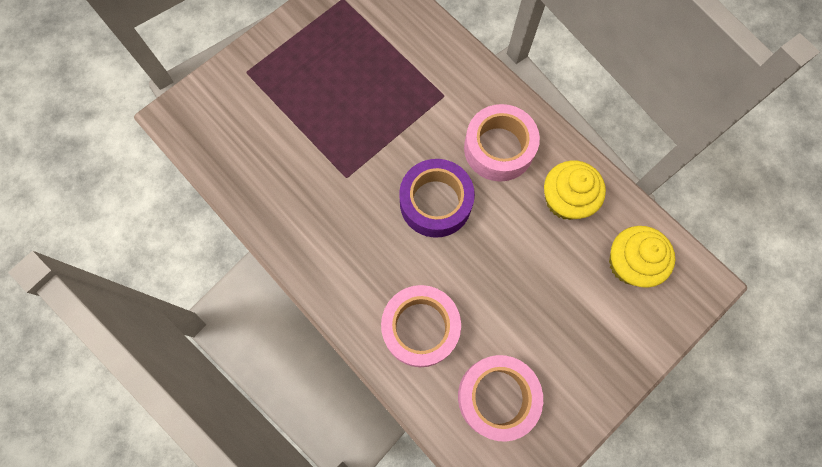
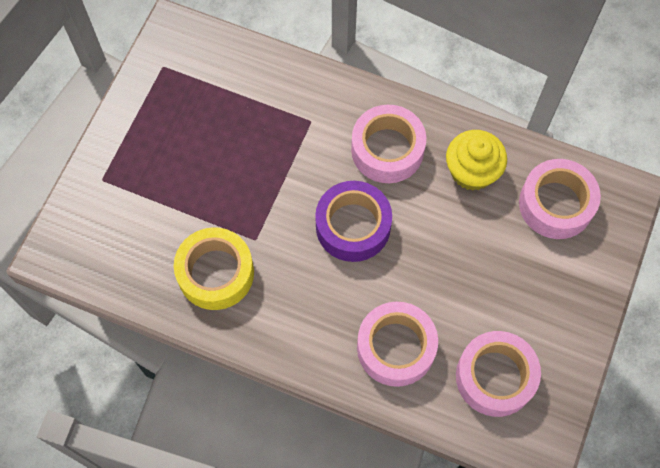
camera: 25 degrees left, 5 degrees down
(298, 191) = (216, 273): none -> yellow tape
(630, 263) = (556, 204): yellow cupcake -> pink tape

